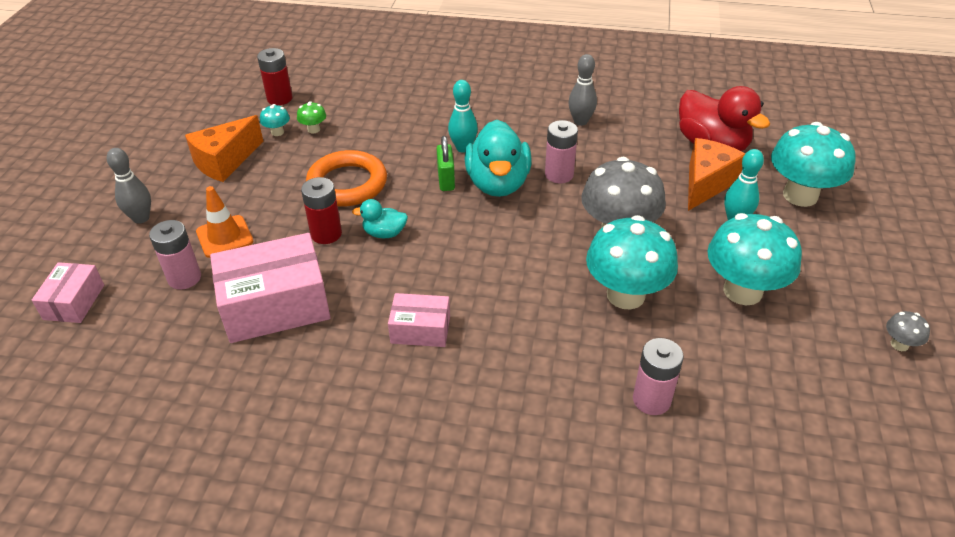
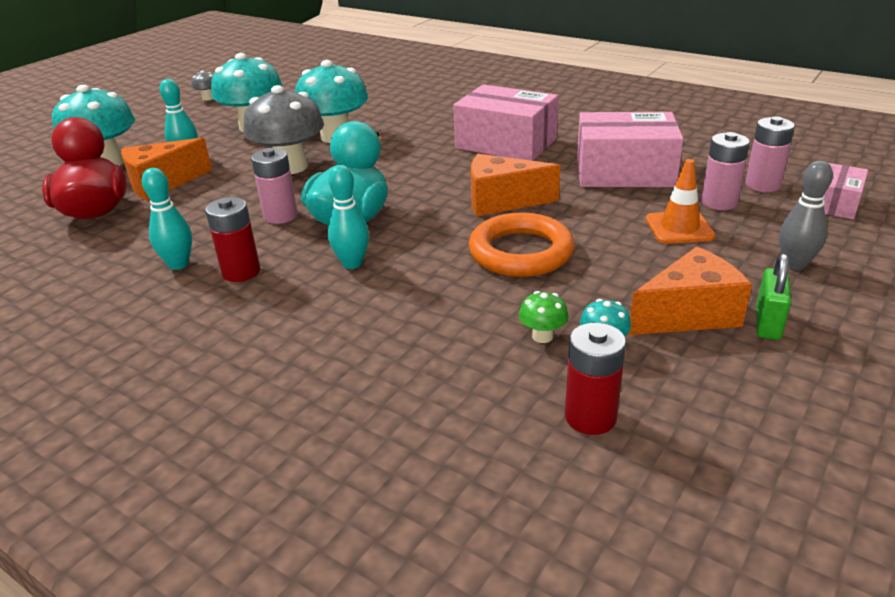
camera: 155 degrees left, 10 degrees down
(326, 234) = (563, 211): red battery -> red battery (241, 272)
(384, 233) = (501, 201): turquoise duck -> orange cheese
(420, 330) = (506, 143): pink box -> pink box, size x1.84
(446, 180) = (403, 234): green padlock -> green padlock (767, 323)
(580, 121) = (179, 264): grey bowling pin -> turquoise bowling pin
(651, 400) = (381, 101): pink battery -> pink battery (762, 185)

